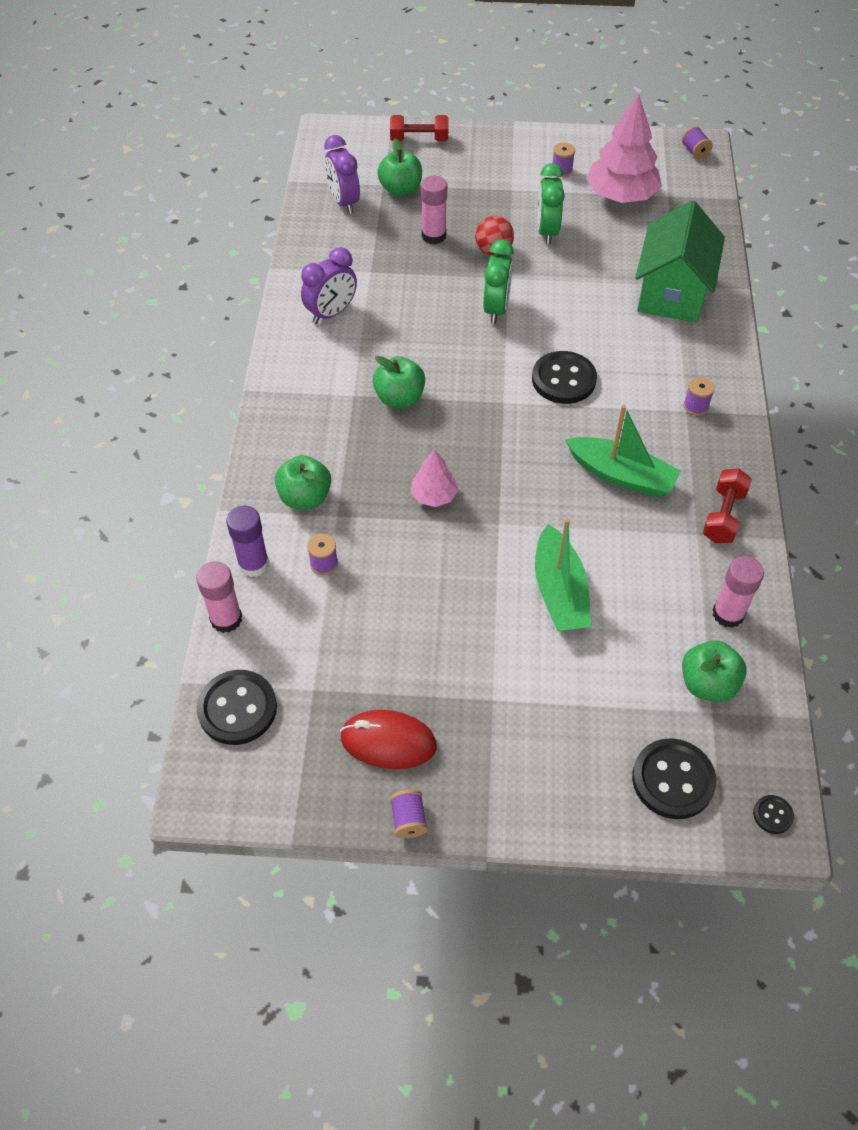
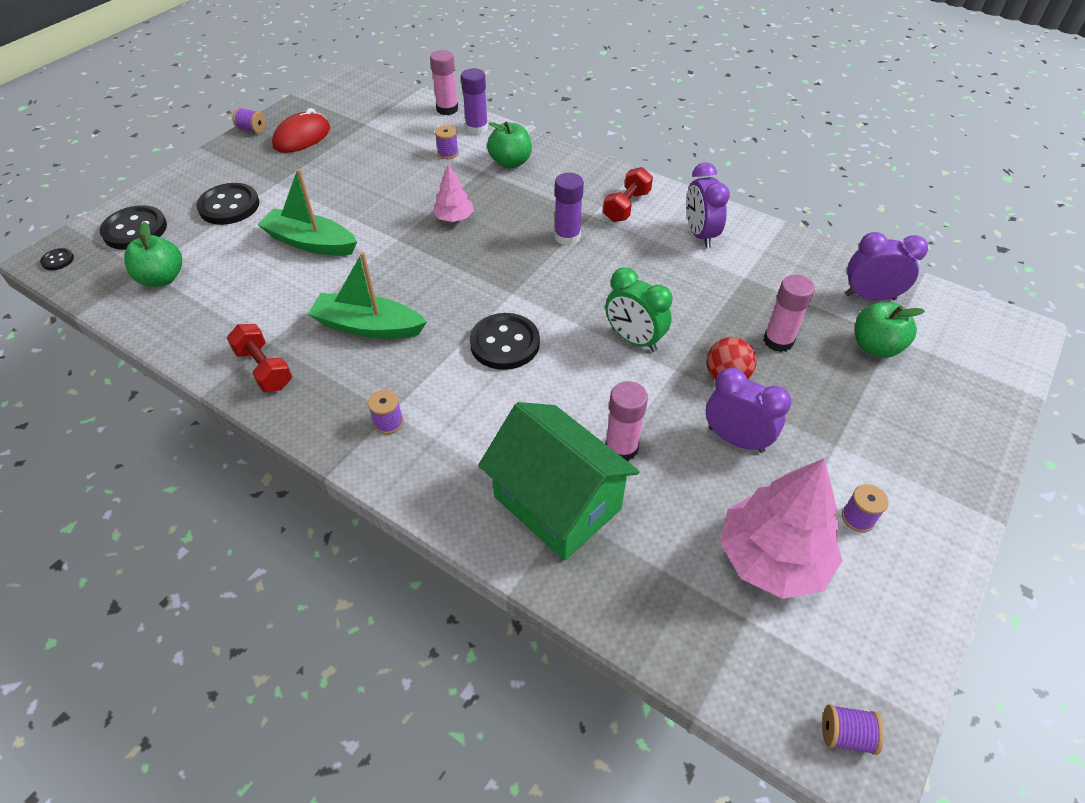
camera: 120 degrees right, 5 degrees down
(237, 709) = (384, 98): black button -> black button (229, 206)
(399, 398) = (567, 237): green apple -> purple glue stick
(419, 139) = (978, 402): red dumbbell -> red dumbbell (626, 206)
(547, 231) = (736, 439): green clock -> purple clock
(621, 475) = (368, 326): green boat -> green boat turned 45 degrees clockwise
(728, 614) = (190, 319): pink glue stick -> pink glue stick (621, 448)

